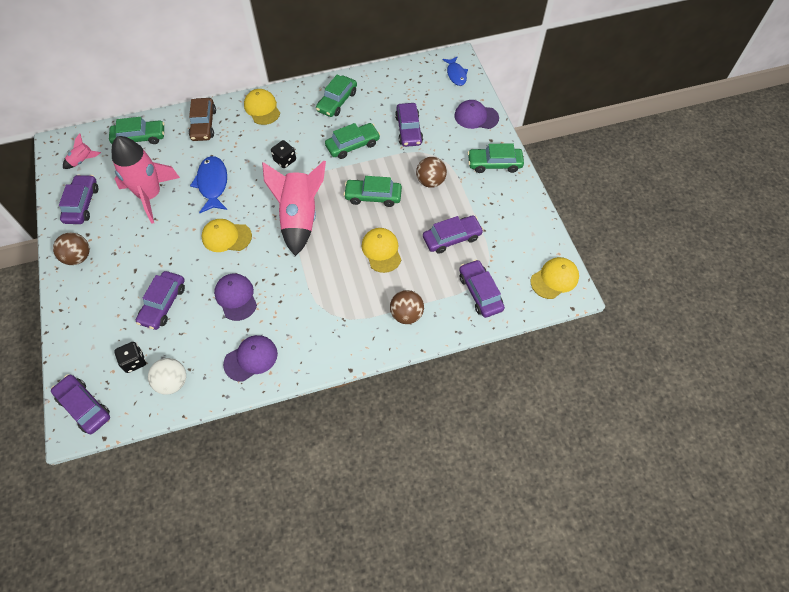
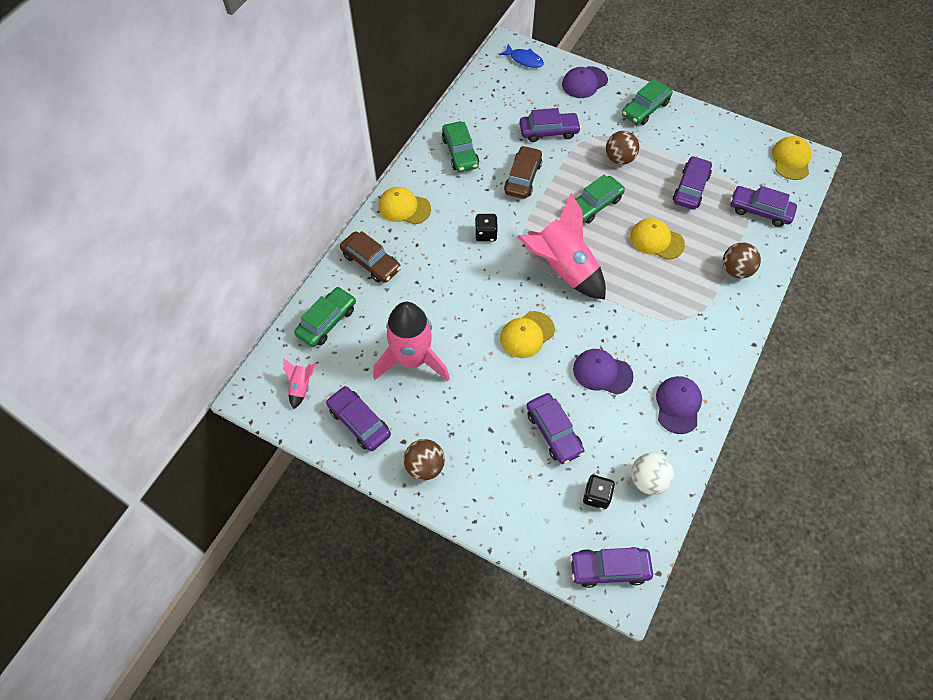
camera: 45 degrees left, 0 degrees up
(212, 184) = (453, 304): blue fish -> none
(353, 145) = (523, 178): green car -> brown car
(408, 130) = (549, 131): purple car -> purple car turned 45 degrees counterclockwise

